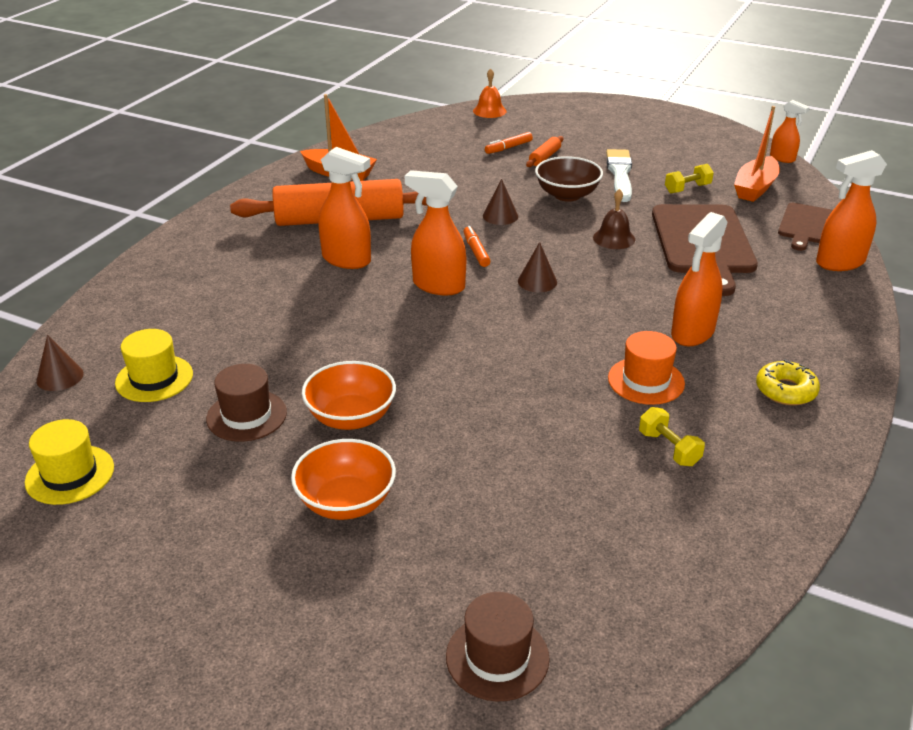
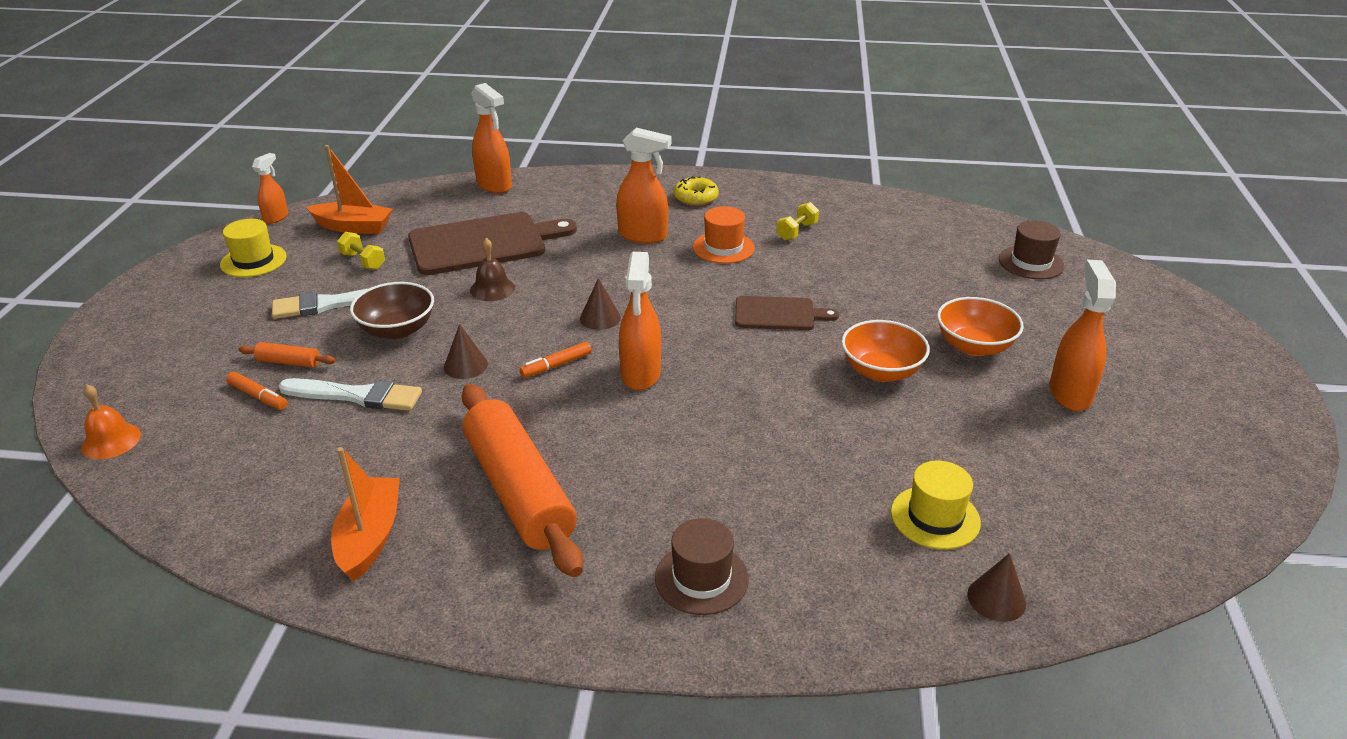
camera: 110 degrees left, 0 degrees up
(70, 474) = (1101, 510): yellow hat -> yellow hat (253, 261)
(246, 415) = (931, 430): brown hat -> brown hat (701, 578)
(347, 260) = (619, 453): orange spray bottle -> orange spray bottle (1070, 393)
(487, 176) = (356, 396): none -> white brush
(805, 225) = (429, 201): brown cutting board -> brown cutting board (778, 314)

